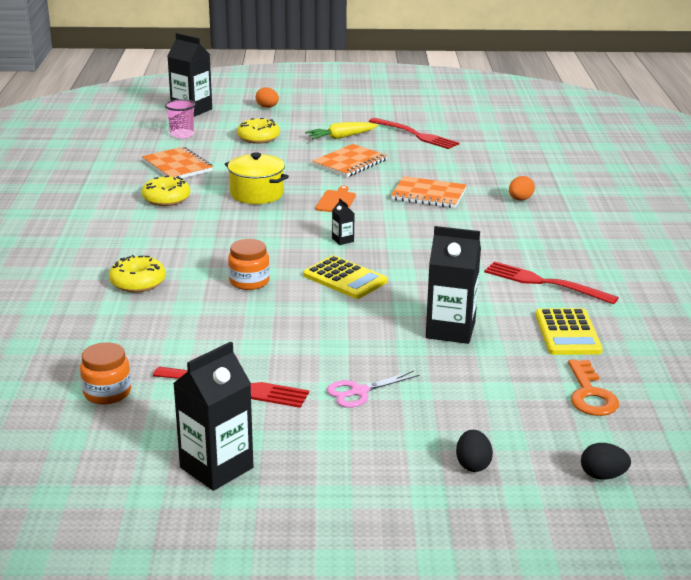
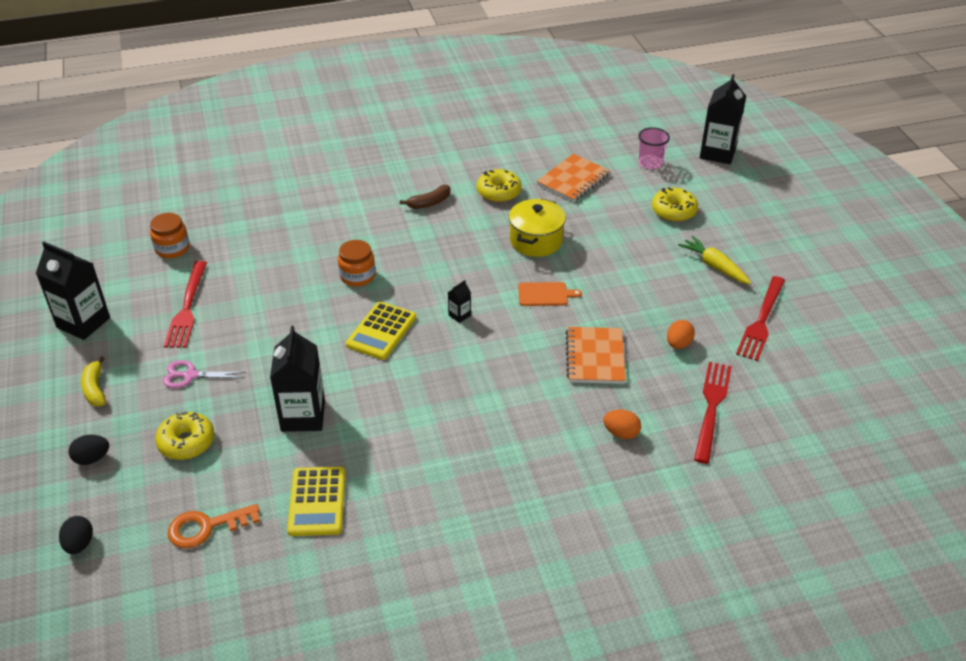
camera: 75 degrees right, 15 degrees up
(138, 282) = (337, 218): yellow donut -> yellow donut (186, 442)
(154, 232) = (429, 203): none -> brown banana
(267, 107) = (763, 198): orange egg -> orange egg (678, 344)
(350, 163) = (647, 285): orange notebook -> none
(352, 460) = (95, 389): none -> yellow banana
(359, 392) = (190, 375): pink scissors -> pink scissors turned 45 degrees counterclockwise
(543, 282) = (418, 473): red fork -> red fork (711, 406)
(567, 333) = (317, 501): yellow calculator -> yellow calculator turned 75 degrees counterclockwise

